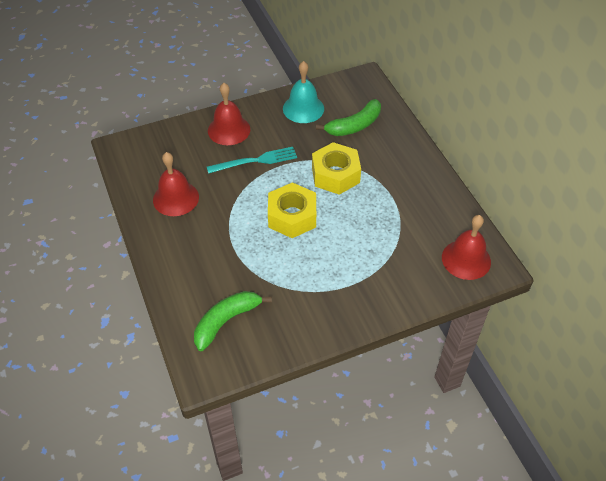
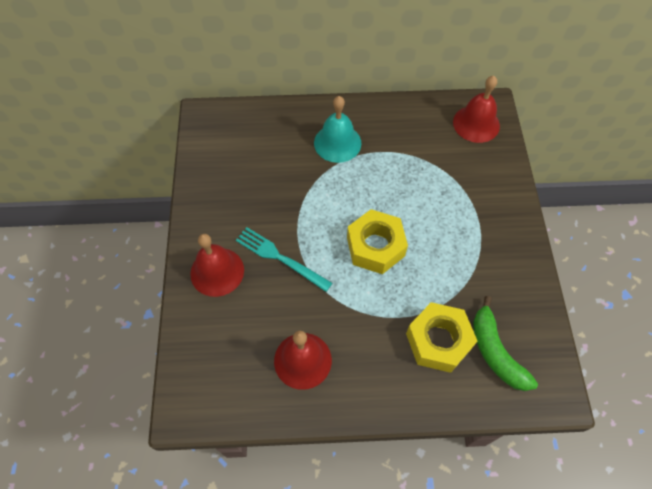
camera: 70 degrees left, 10 degrees up
(255, 161) = (280, 258): turquoise fork -> turquoise fork turned 60 degrees counterclockwise
(303, 108) = (221, 186): turquoise bell -> turquoise bell (337, 143)
(335, 175) = (333, 189): yellow nut -> yellow nut (438, 341)
(354, 125) = (271, 149): green banana -> none

